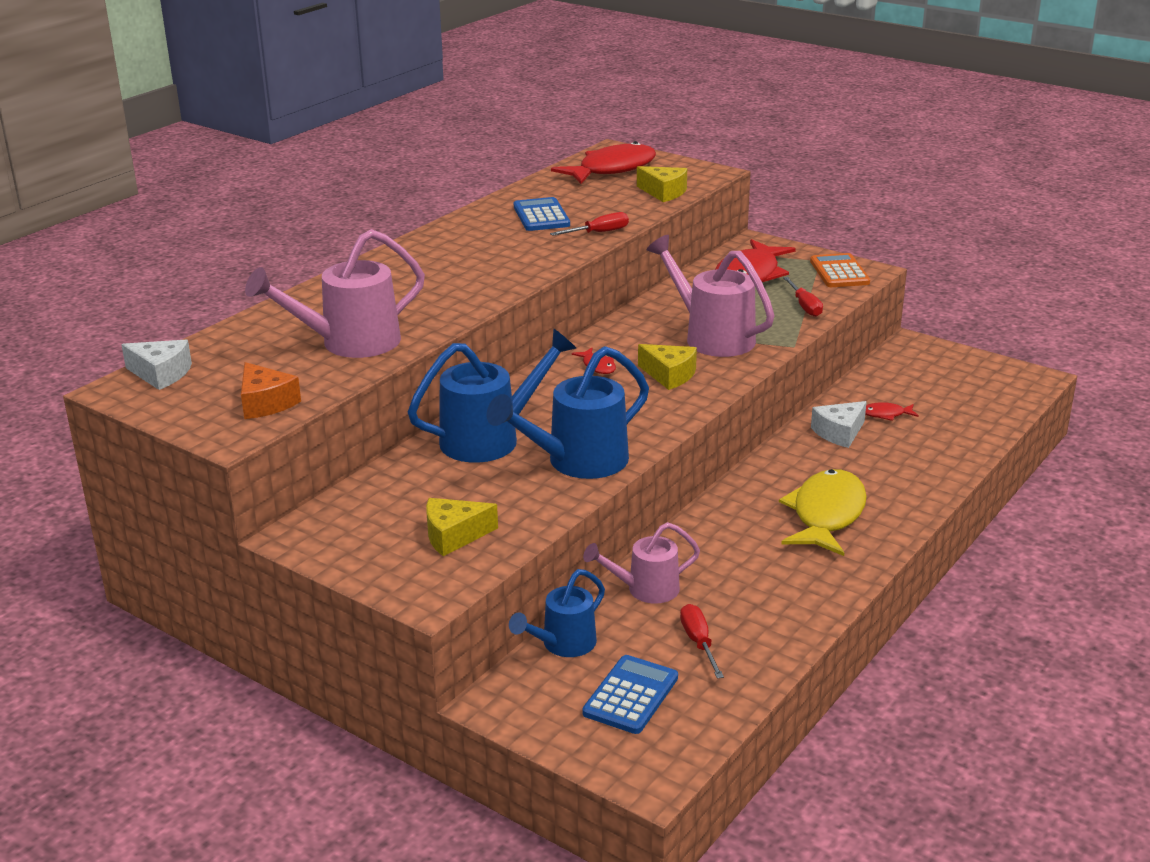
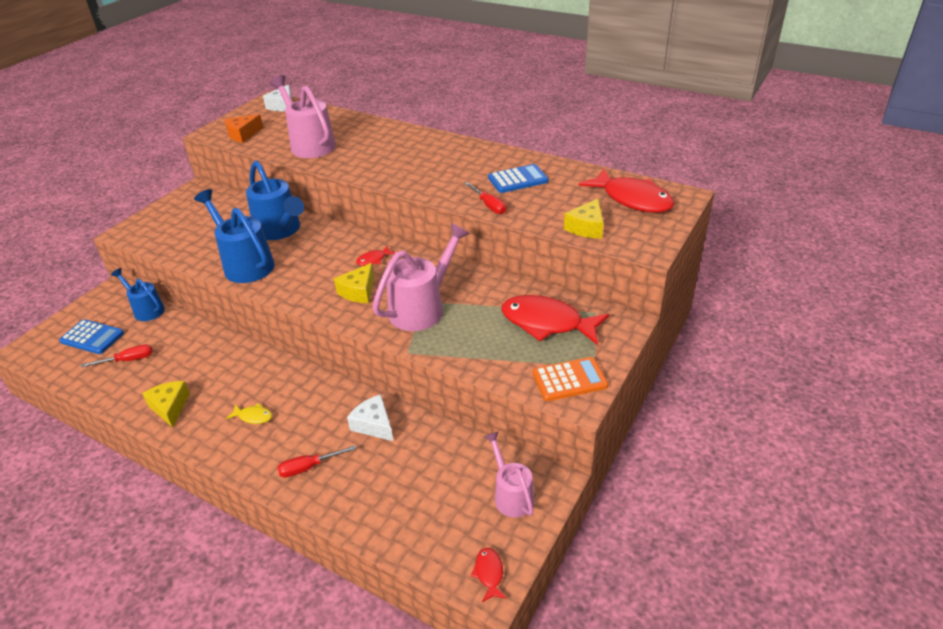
camera: 85 degrees right, 10 degrees up
(454, 535) = (178, 232): yellow cheese -> yellow cheese (170, 407)
(645, 589) = (188, 335): pink watering can -> pink watering can (511, 494)
(805, 306) = (487, 357): red screwdriver -> red screwdriver (308, 467)
(826, 515) = (253, 416): yellow fish -> yellow fish, size x0.43
(886, 414) = (405, 456): red fish -> red fish (489, 573)

